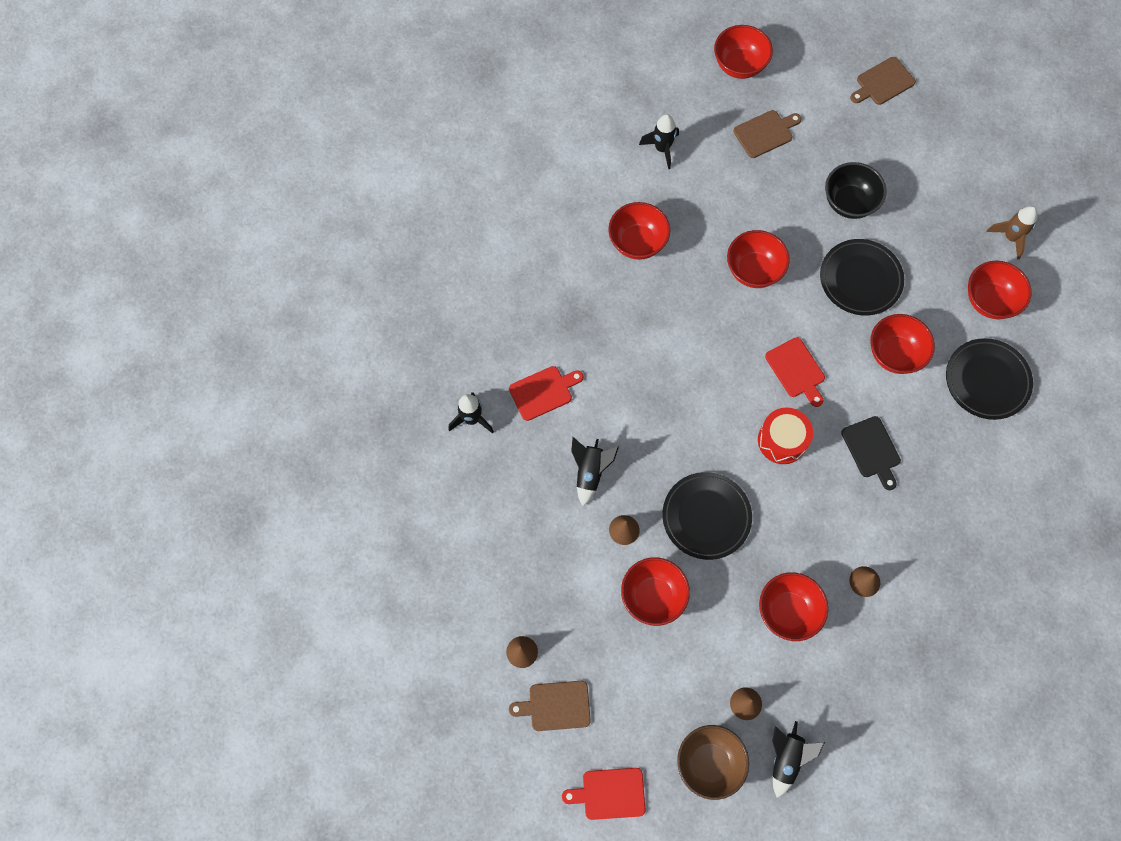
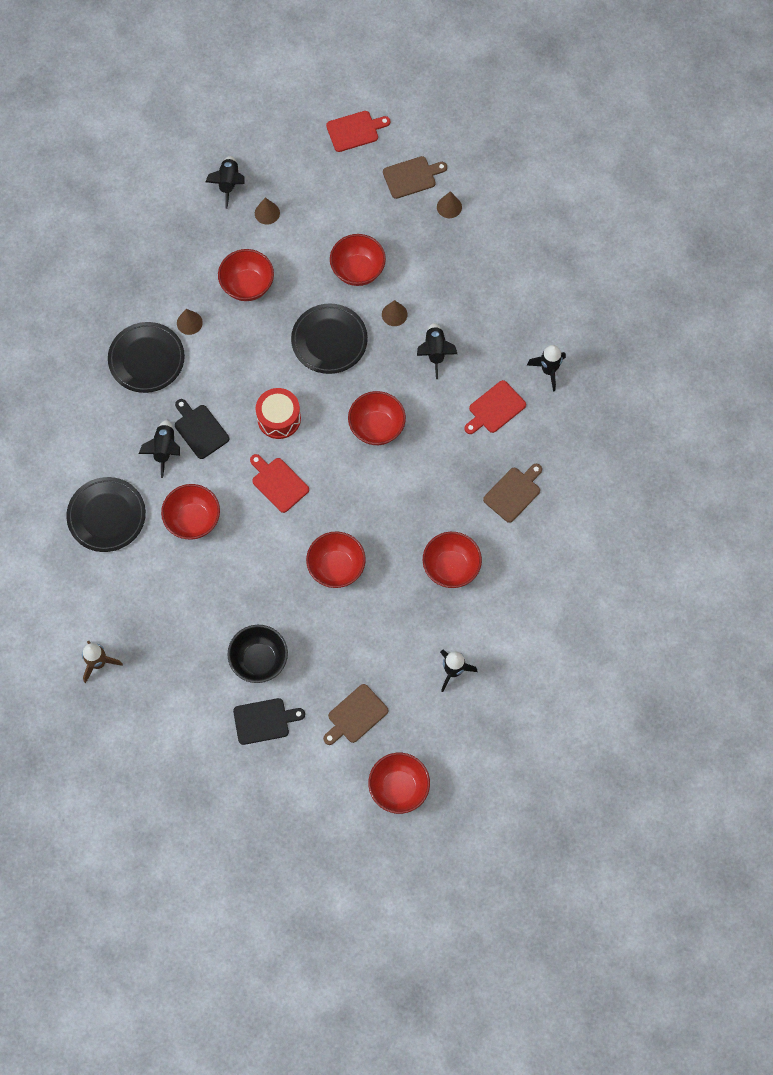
camera: 165 degrees right, 0 degrees up
(709, 763) = (286, 167): brown bowl -> none
(854, 149) = (264, 720): none -> black cutting board
(860, 279) = (235, 584): black plate -> black plate (146, 359)
(883, 82) = (247, 806): brown cutting board -> brown cutting board (513, 493)
(914, 437) = (164, 450): none -> black rocket
(989, 301) = (112, 593): red bowl -> red bowl (376, 427)

